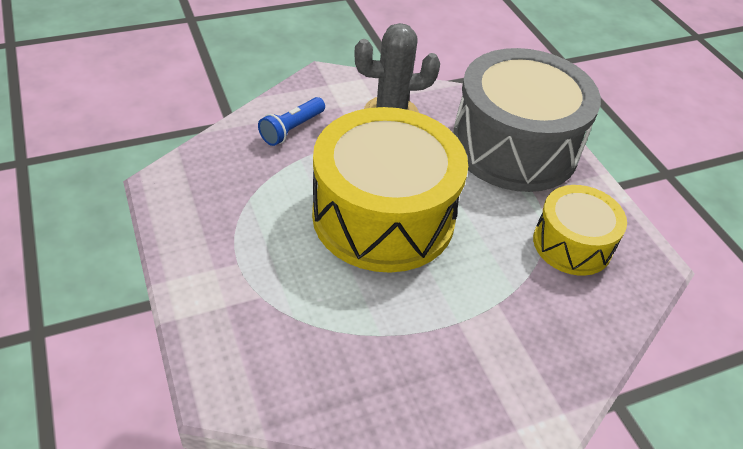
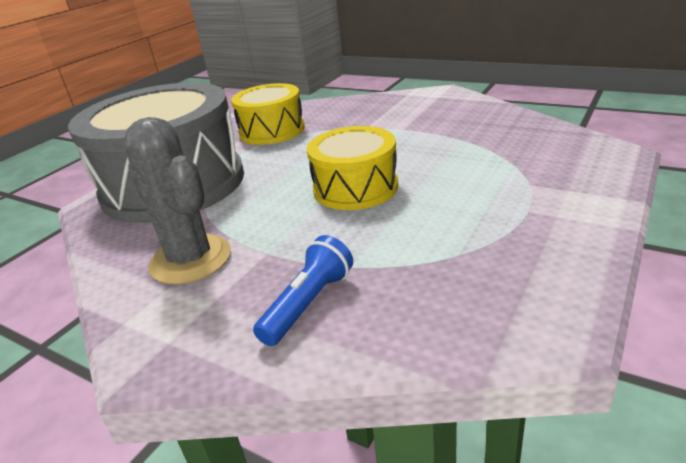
camera: 120 degrees left, 15 degrees down
(292, 129) = (308, 303): blue flashlight -> blue flashlight turned 60 degrees counterclockwise
(383, 216) = (355, 188): yellow drum -> yellow drum, size x0.55

